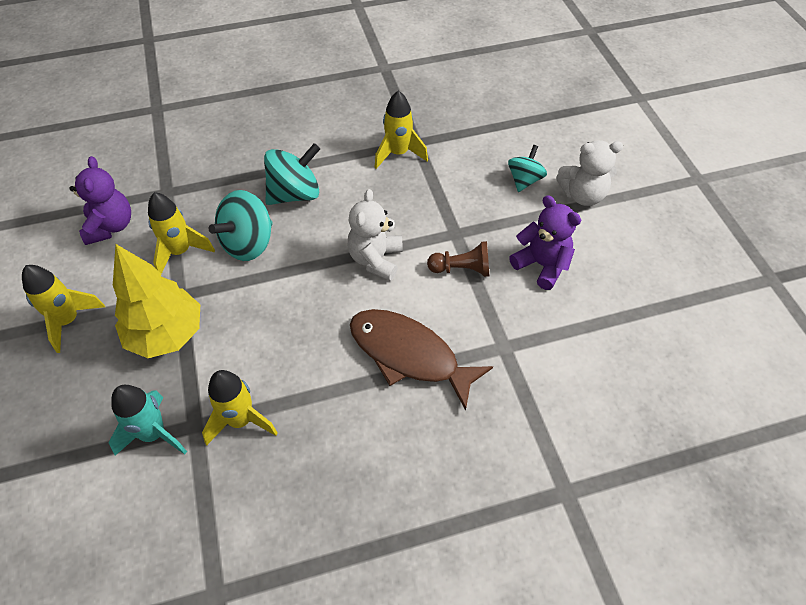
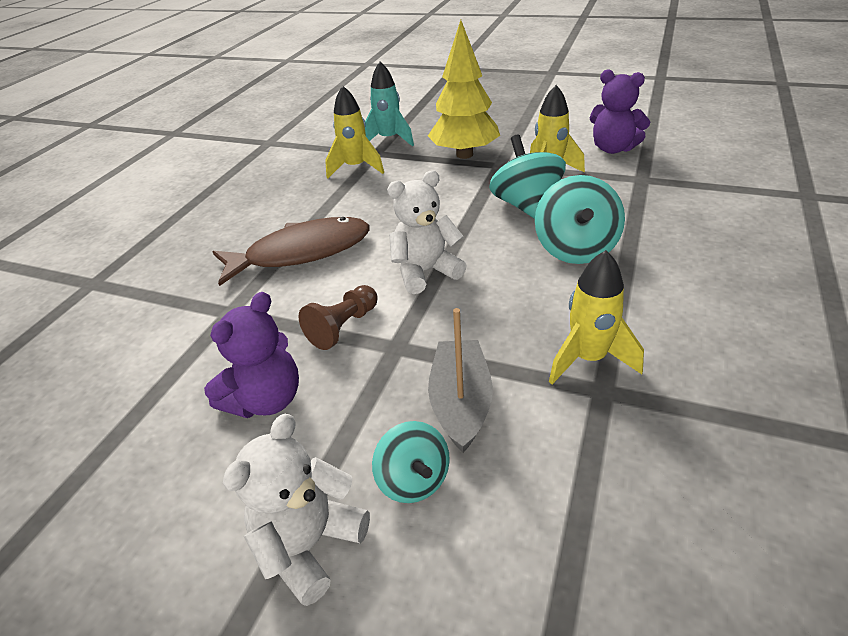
camera: 130 degrees right, 15 degrees down
(68, 321) = (520, 124): yellow rocket -> none
(375, 259) = (425, 272): white teddy bear -> white teddy bear turned 75 degrees counterclockwise
(469, 186) = (461, 403): none -> grey boat
(542, 265) = (266, 400): purple teddy bear -> purple teddy bear turned 45 degrees counterclockwise

